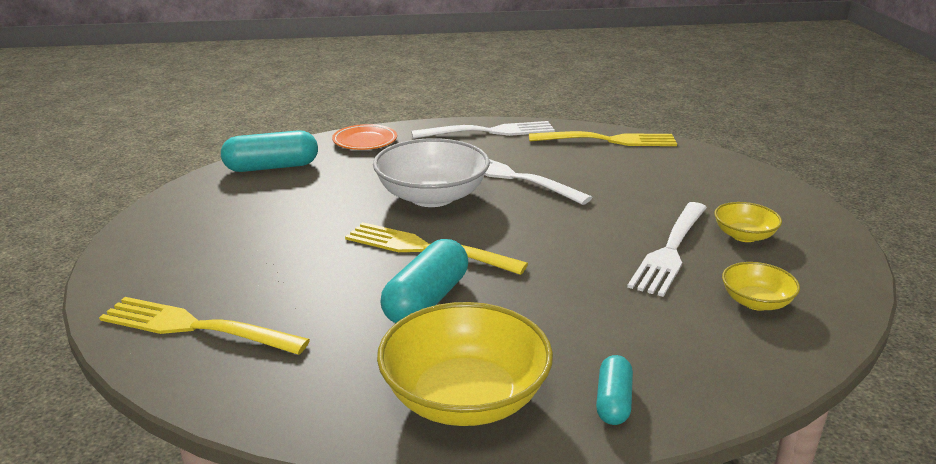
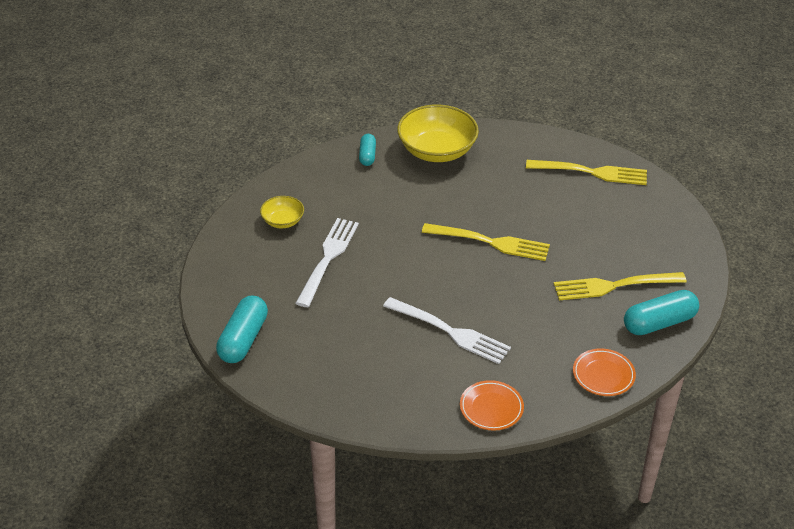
camera: 170 degrees right, 15 degrees up
(426, 300) = (475, 202): turquoise capsule -> turquoise capsule (243, 339)
(432, 196) = (508, 298): white bowl -> none
(488, 132) = (491, 408): white fork -> orange plate
(607, 140) = (371, 405): yellow fork -> yellow fork (615, 285)
(744, 236) = (274, 279): yellow bowl -> none

